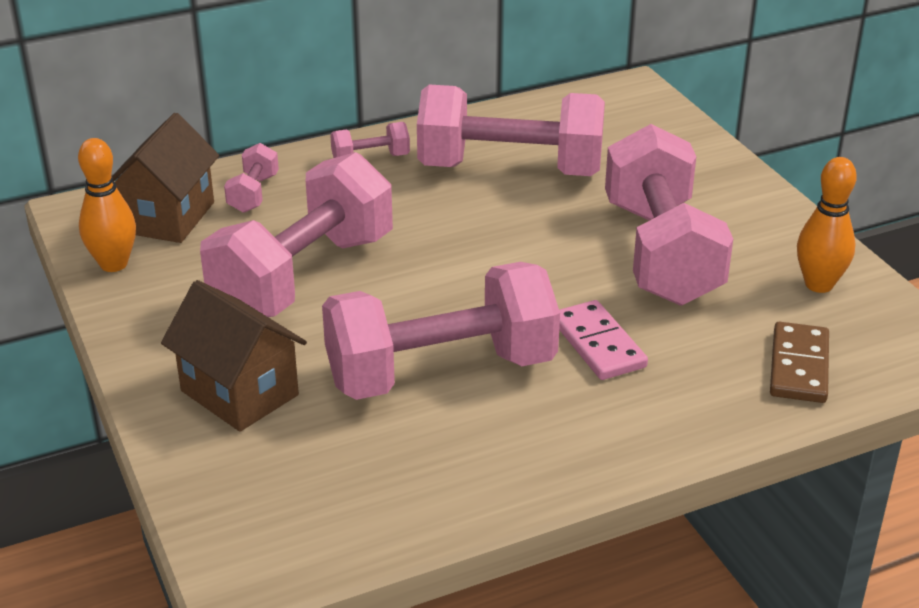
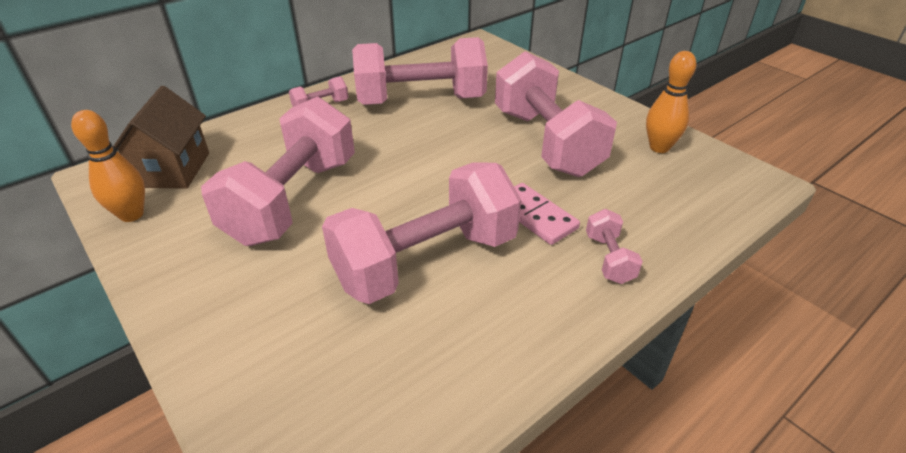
camera: 15 degrees left, 5 degrees up
(239, 393) = (261, 313): brown house -> none
(253, 194) = (239, 142): pink dumbbell -> pink dumbbell (609, 259)
(799, 366) = (681, 208): brown domino -> none

